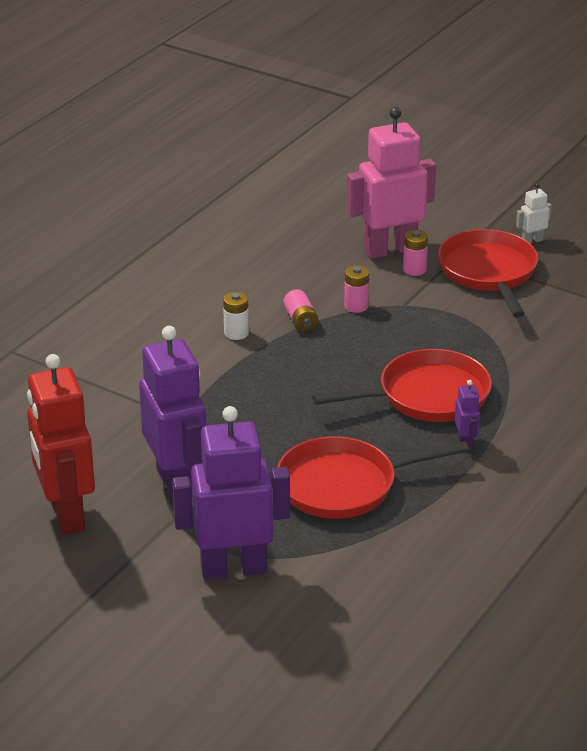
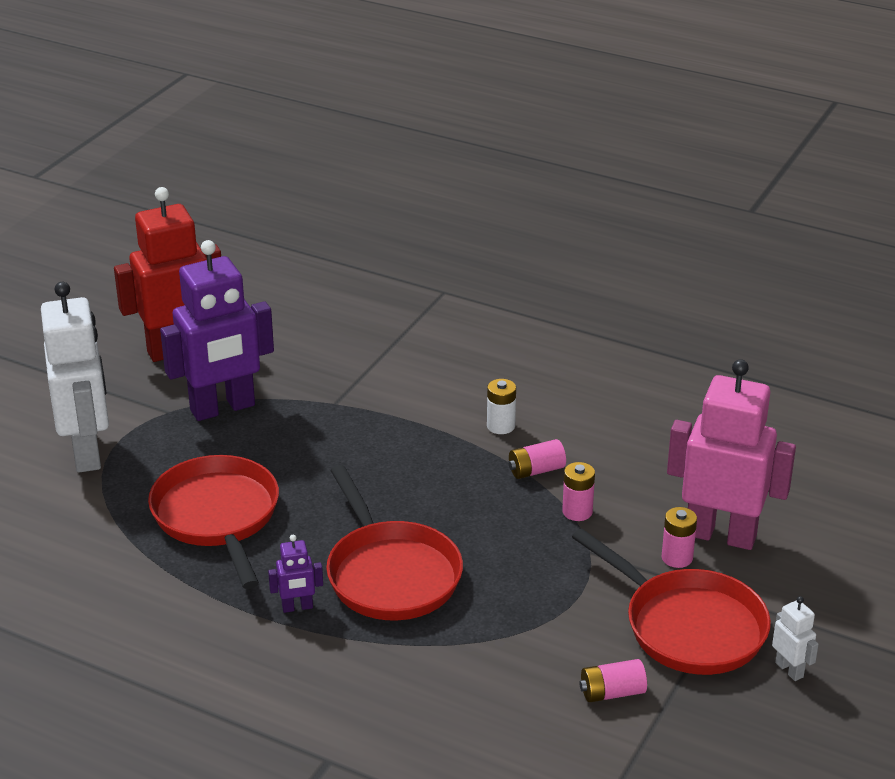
camera: 85 degrees right, 0 degrees up
(233, 568) = (87, 452): purple robot -> white robot
(390, 249) = (721, 535): pink robot -> pink robot turned 45 degrees counterclockwise
(489, 273) = (687, 626): red pan -> red pan turned 60 degrees clockwise
(557, 309) = (612, 693): none -> pink battery

